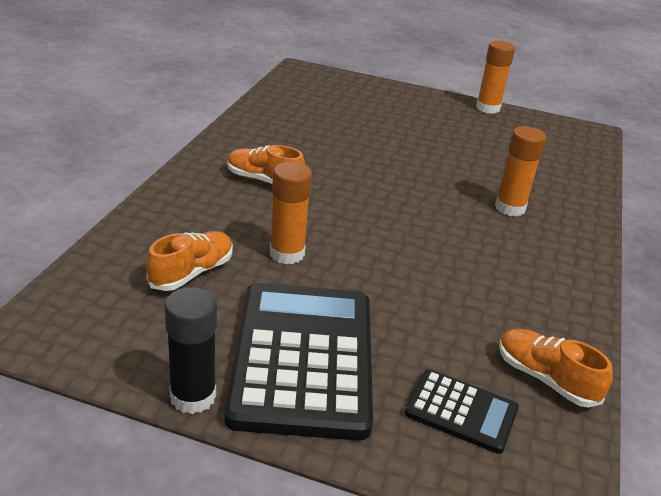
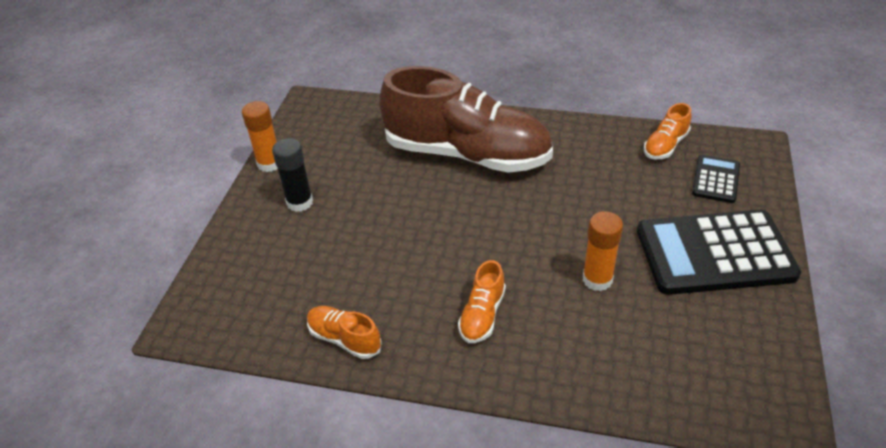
camera: 90 degrees left, 10 degrees up
(192, 273) = (655, 336): orange shoe -> orange shoe (344, 339)
(193, 397) = (785, 303): black glue stick -> black glue stick (299, 202)
(510, 208) = (467, 154): orange glue stick -> brown shoe

